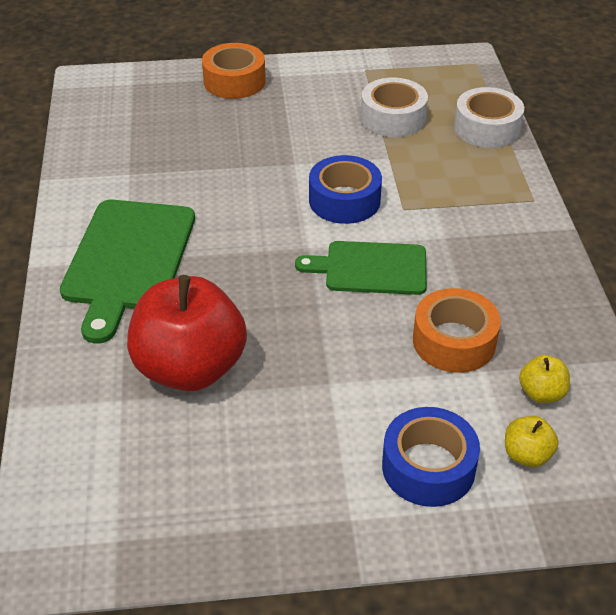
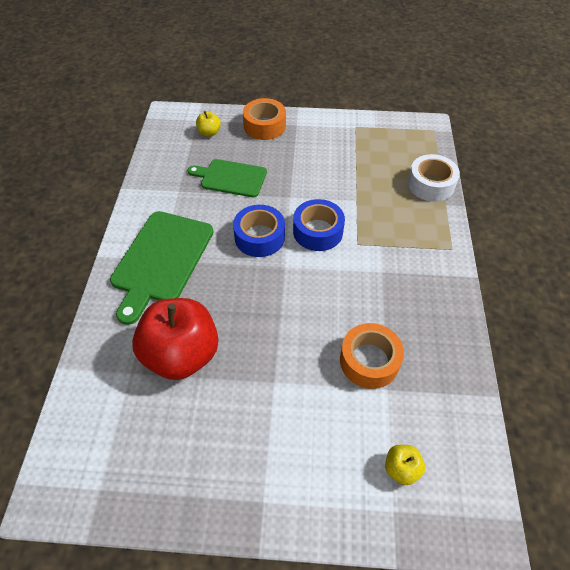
camera: 10 degrees right, 10 degrees up
(371, 268) = (323, 290): green cutting board -> green cutting board (231, 178)
(393, 118) = (366, 168): white tape -> none
(428, 467) = (328, 466): blue tape -> blue tape (259, 237)
(541, 393) = (423, 416): yellow apple -> yellow apple (209, 133)

